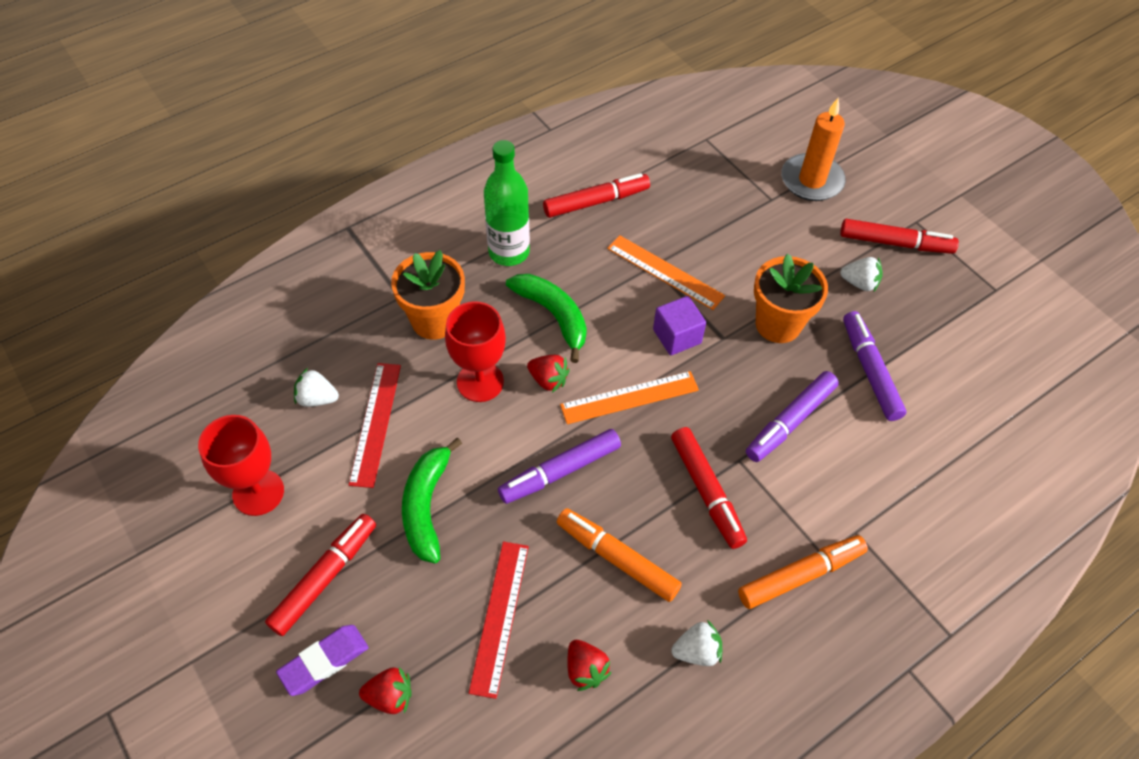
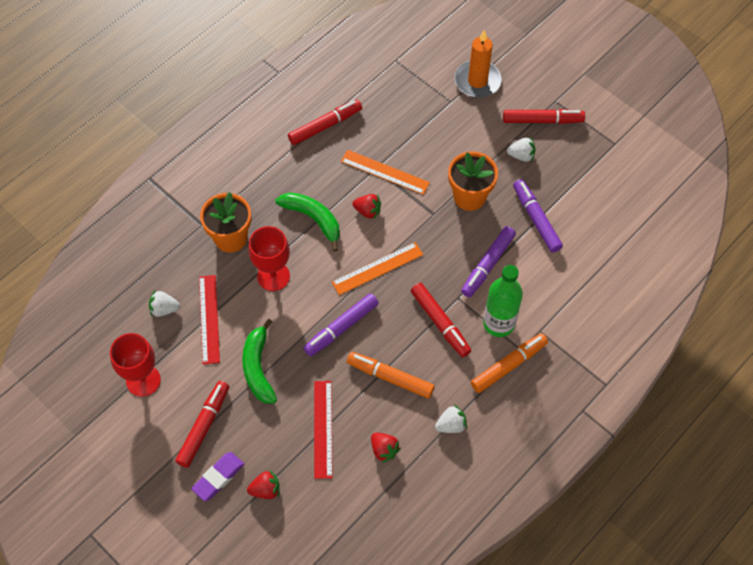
camera: 10 degrees left, 5 degrees up
(509, 252) = (271, 177): green bottle -> green bottle (499, 323)
(548, 380) = (320, 266): red strawberry -> red strawberry (367, 211)
(677, 336) = (401, 218): purple cube -> none

